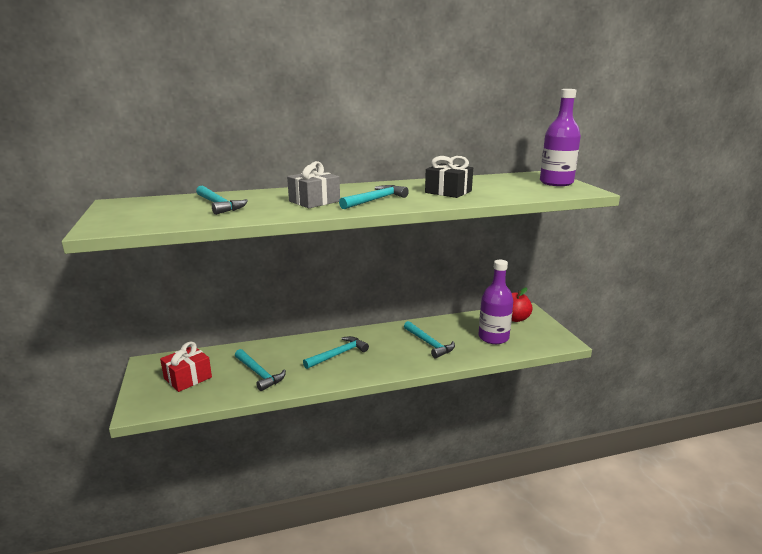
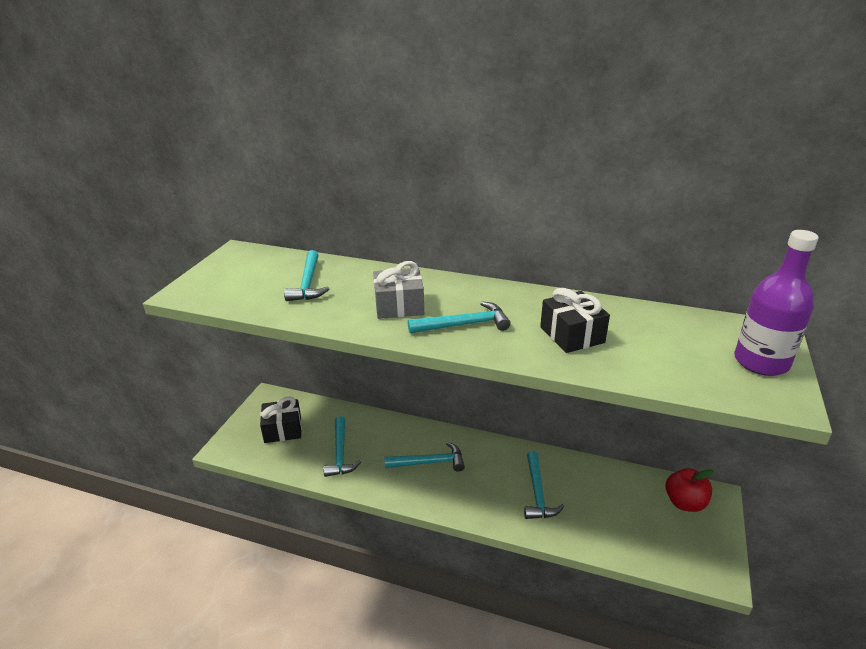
camera: 35 degrees right, 10 degrees up
(188, 378) = (283, 429): red gift -> black gift
(493, 337) = (625, 520): purple bottle -> none

